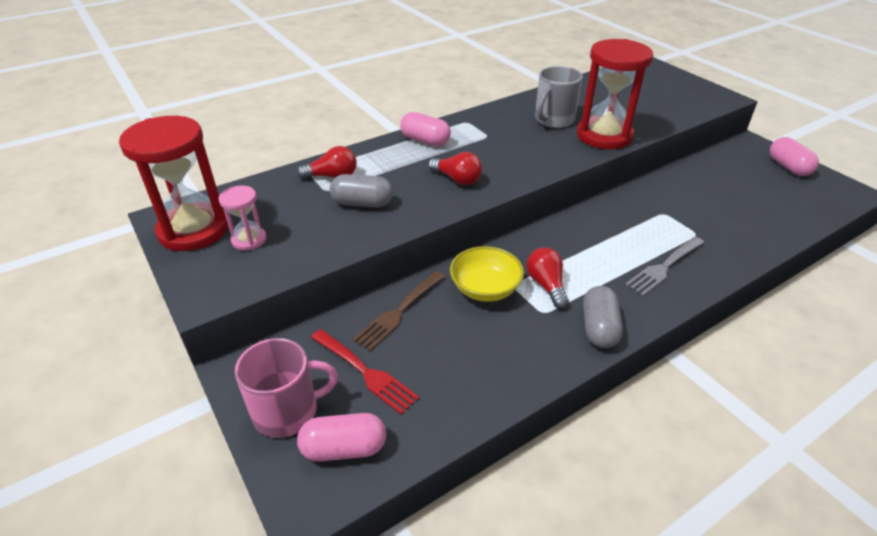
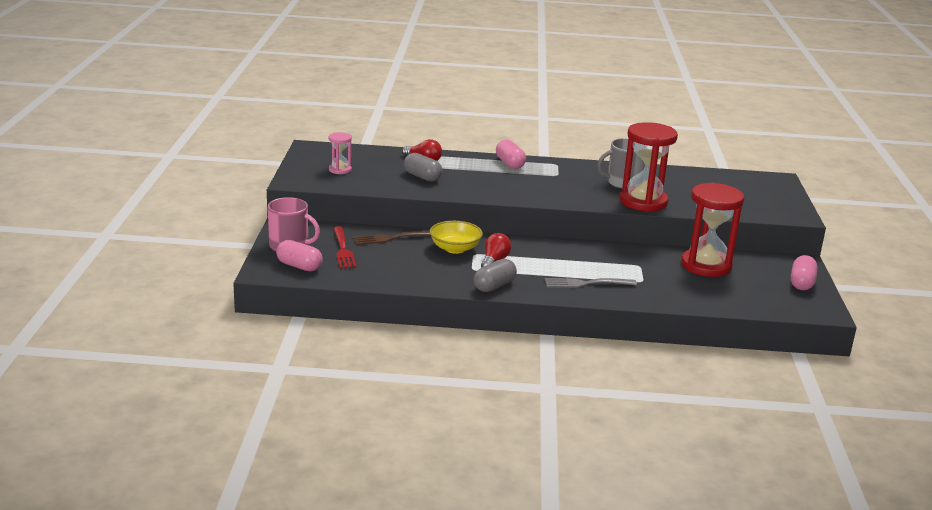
camera: 35 degrees right, 15 degrees down
(193, 230) = (317, 156): red hourglass -> red hourglass (706, 265)
(457, 179) = (497, 186): red light bulb -> none

